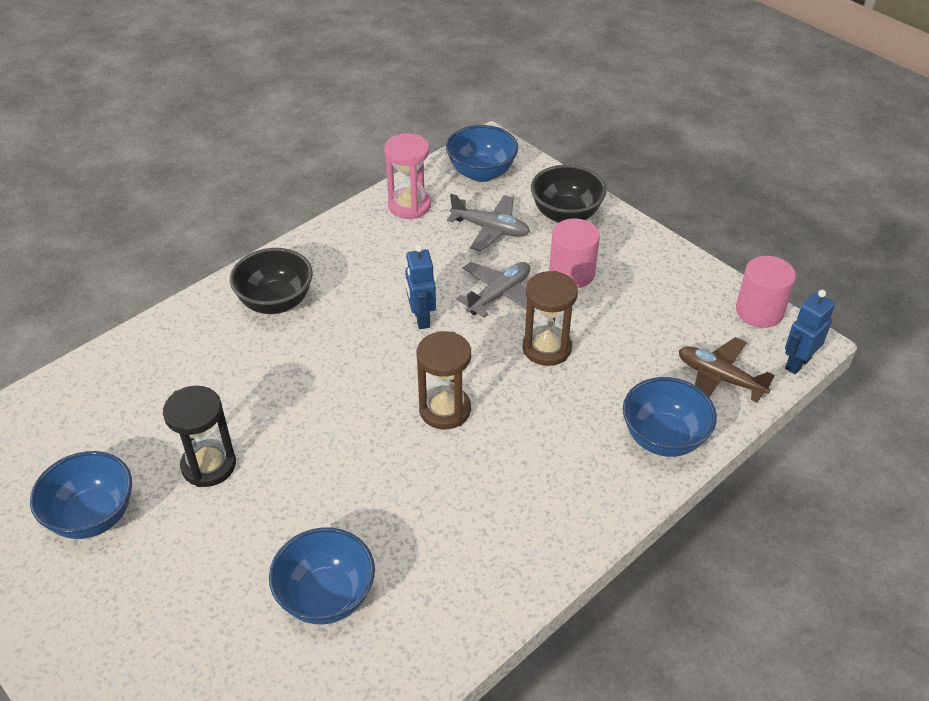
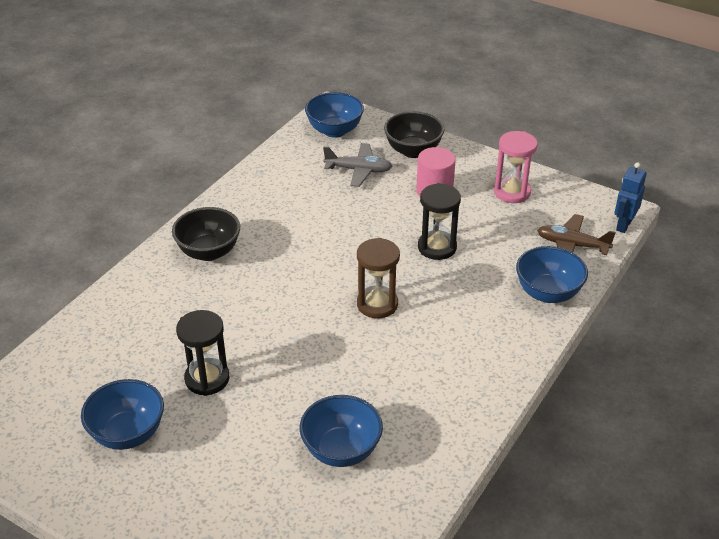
camera: 15 degrees left, 5 degrees down
(409, 205) = (287, 163): pink hourglass -> pink hourglass (512, 192)
(421, 318) = (331, 243): blue robot -> none
(499, 295) = (385, 216): grey plane -> none
(546, 348) = (437, 247): brown hourglass -> black hourglass
(759, 311) = (583, 194): pink cylinder -> none

